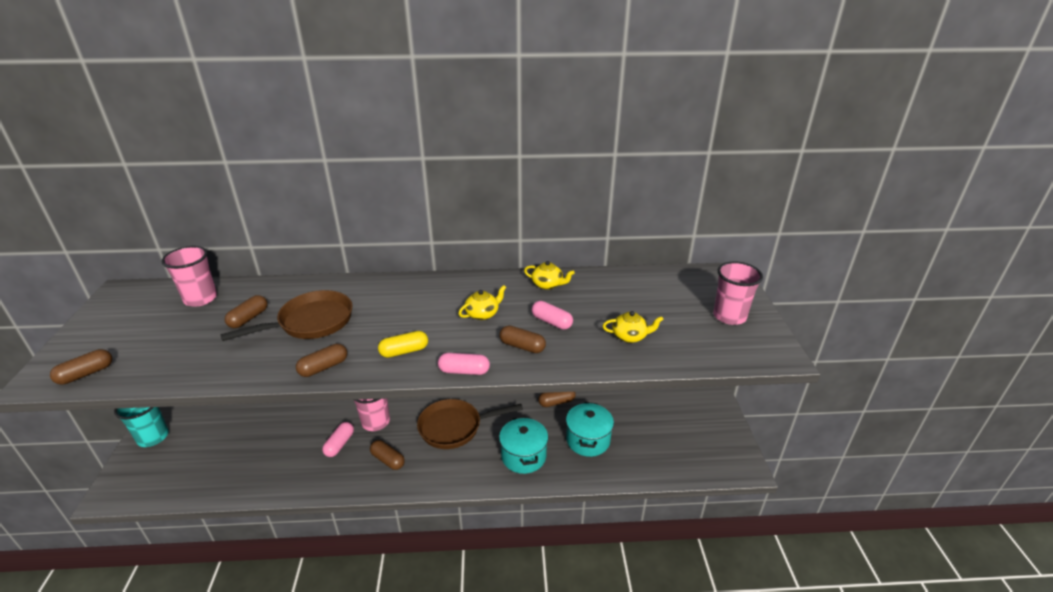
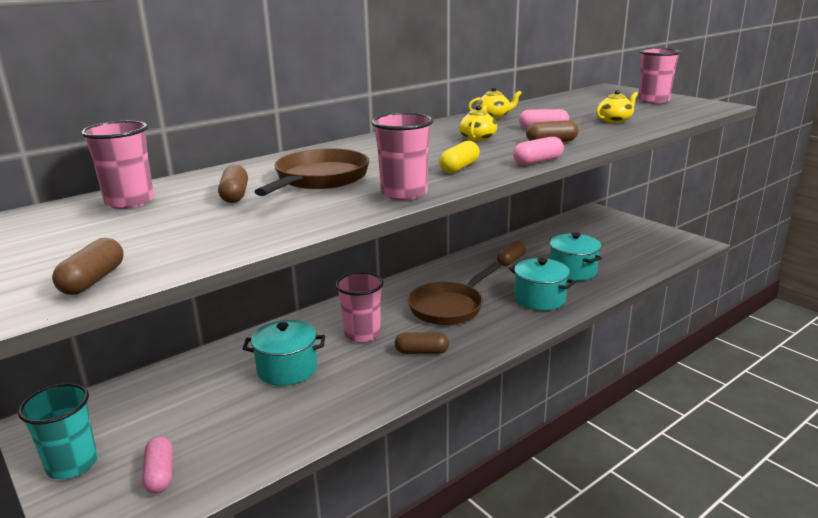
camera: 35 degrees left, 10 degrees down
(305, 428) = (287, 369): none -> turquoise pot
(324, 367) = (404, 193): brown capsule -> pink cup
(339, 444) = (350, 364): pink capsule -> pink capsule (160, 474)

